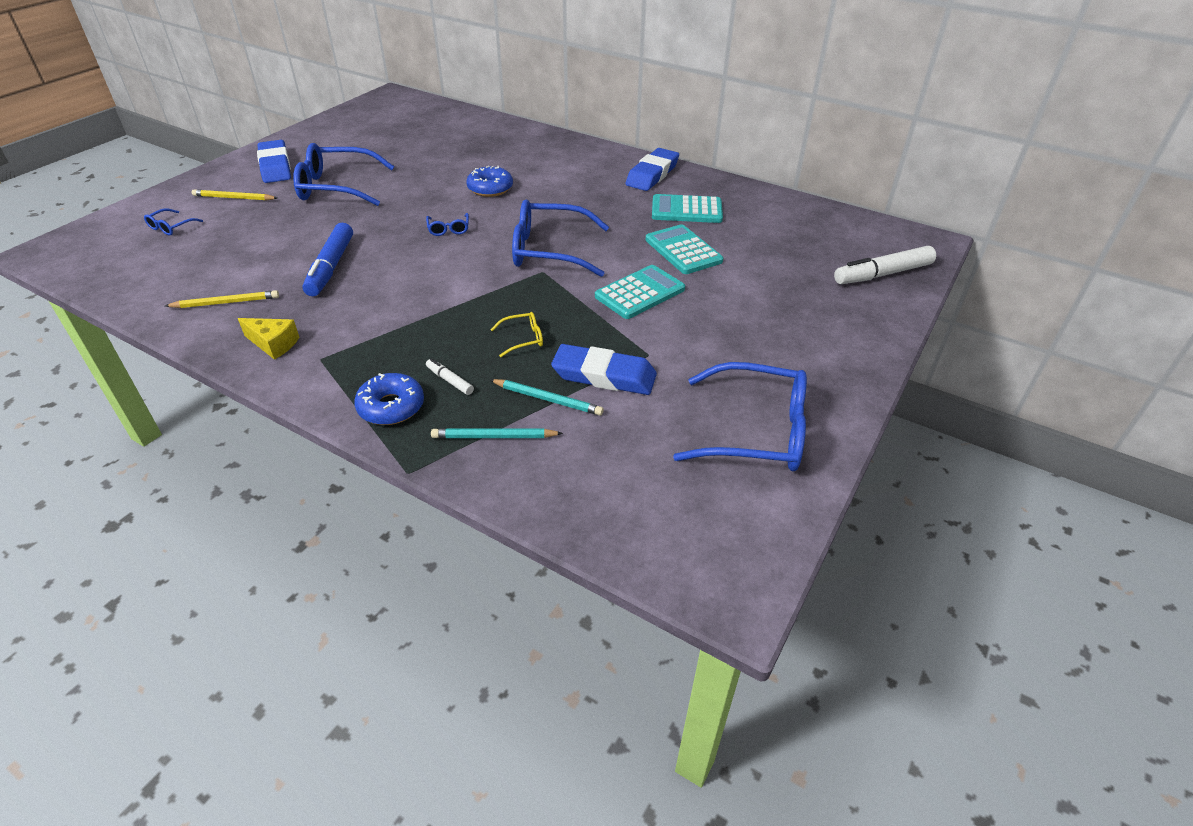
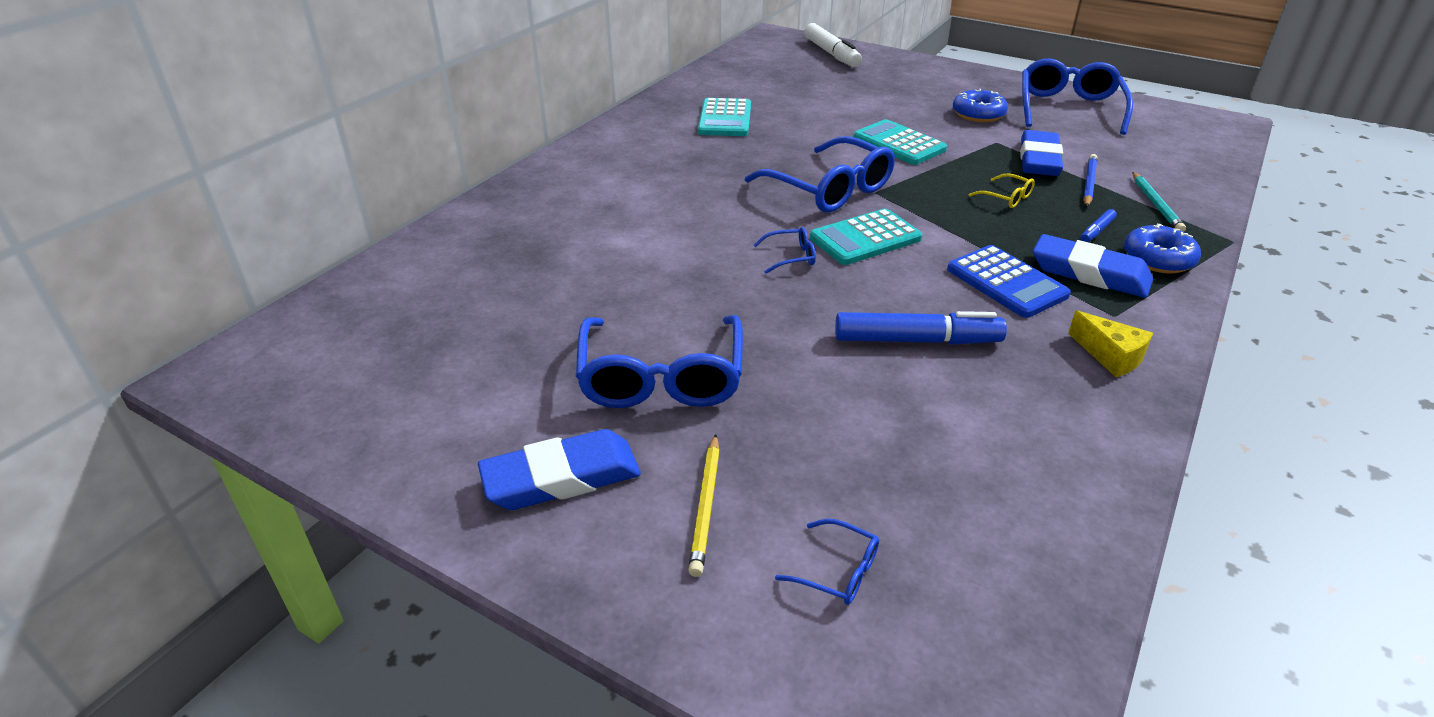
camera: 90 degrees left, 5 degrees down
(226, 302) = (1046, 422): yellow pencil -> none
(273, 344) = (1110, 356): yellow cheese -> yellow cheese turned 120 degrees clockwise
(384, 314) = (1006, 282): none -> blue calculator
(450, 381) = (1096, 231): white marker -> blue marker
(490, 188) = (670, 234): blue donut -> blue donut (978, 114)
(523, 339) = (1006, 197): yellow glasses -> yellow glasses turned 150 degrees clockwise
(547, 399) = (1089, 183): turquoise pencil -> blue pencil
(549, 250) = (829, 189): blue glasses -> blue glasses turned 45 degrees counterclockwise
(652, 174) = (635, 133): blue eraser -> blue eraser (1089, 273)
(683, 250) = (811, 123): turquoise calculator -> turquoise calculator (865, 238)

